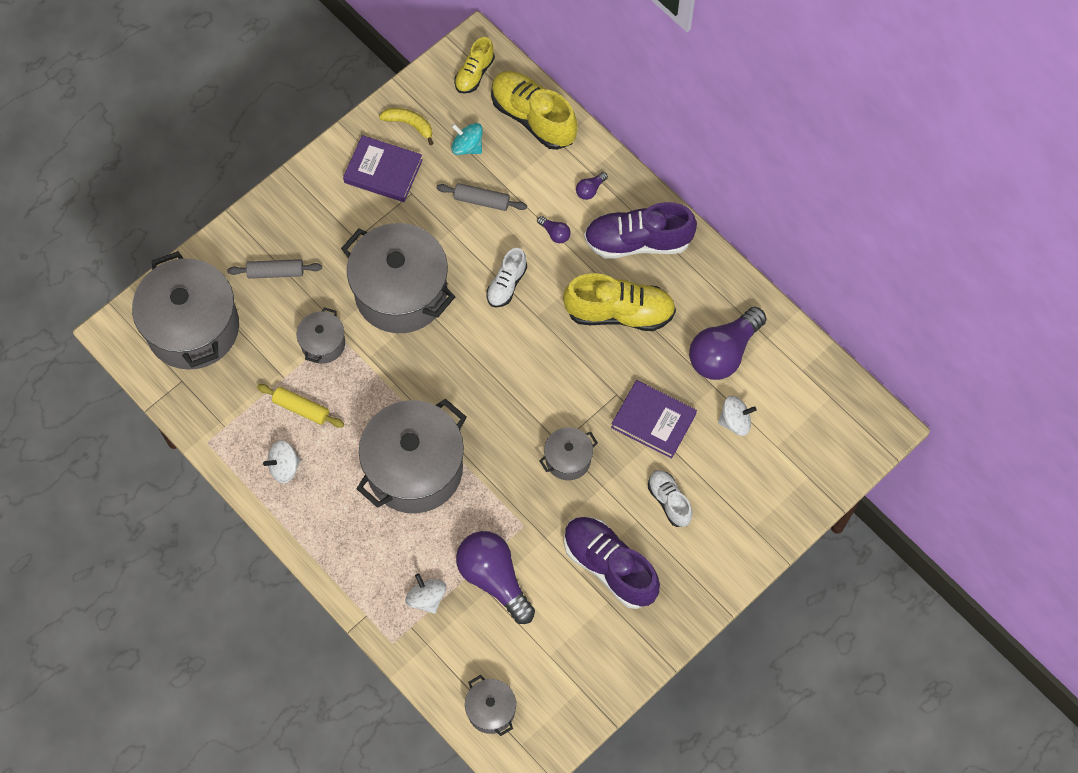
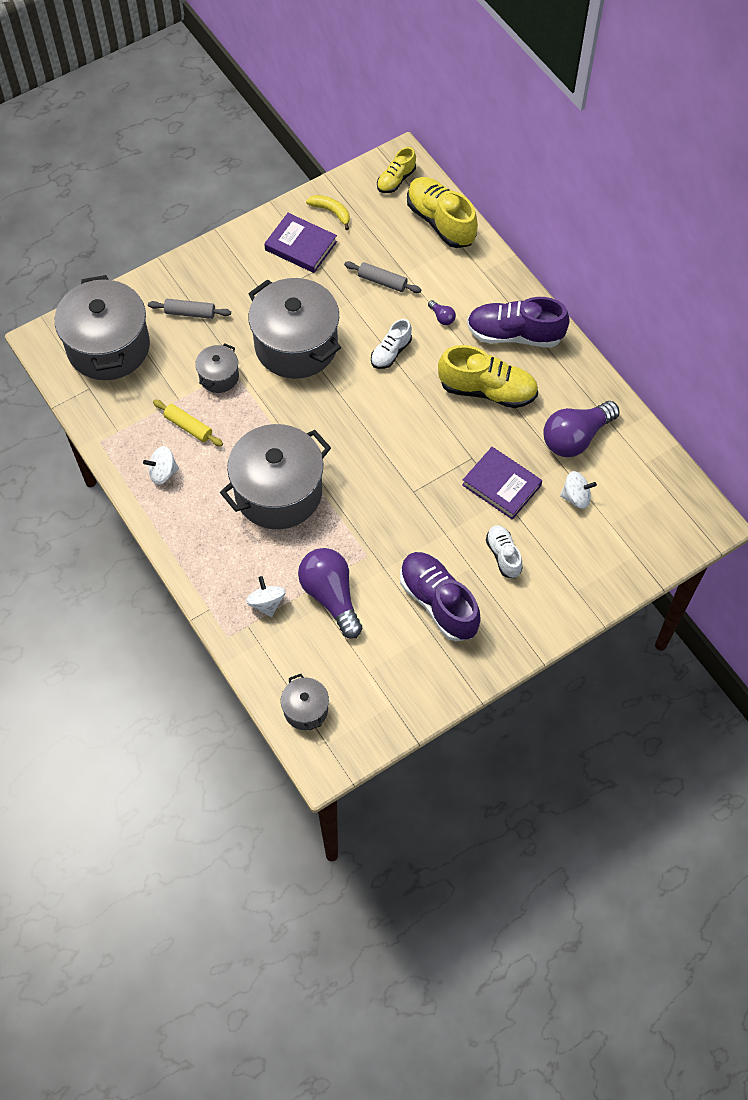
camera: 10 degrees right, 5 degrees down
(467, 146) = (378, 236): turquoise spinning top -> none
(568, 459) = (418, 505): grey pot -> none
(590, 190) = (480, 286): purple light bulb -> none

